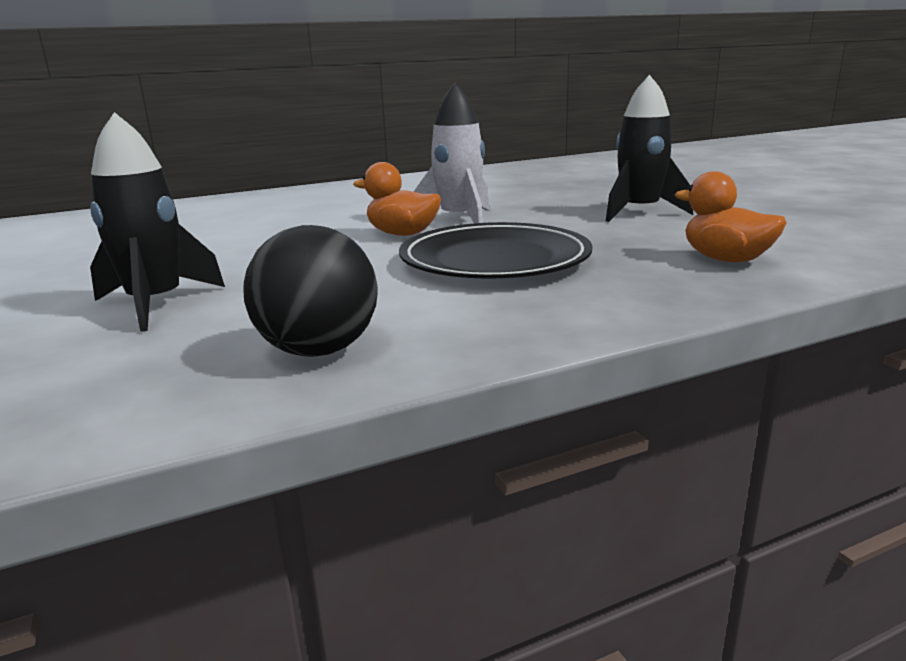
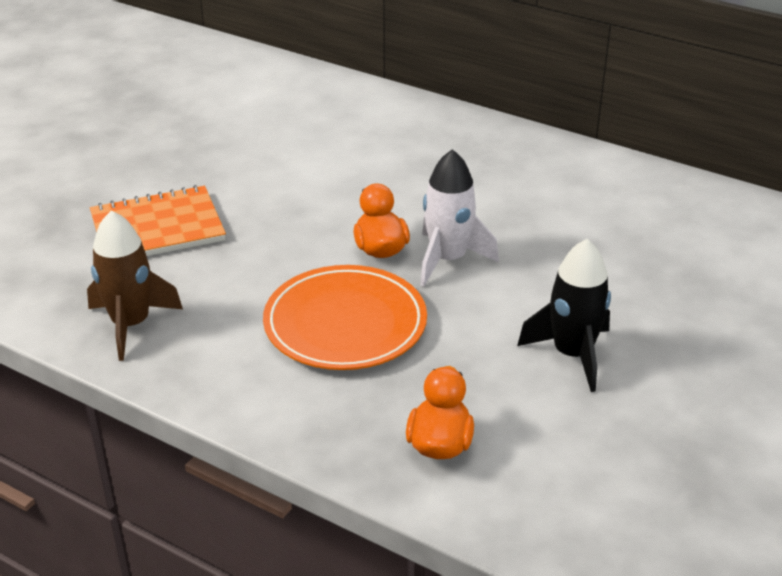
camera: 55 degrees right, 15 degrees up
(156, 304) = (157, 228): black rocket -> orange notebook
(319, 350) = (131, 325): black ball -> brown rocket
(495, 260) = (345, 323): black plate -> orange plate

